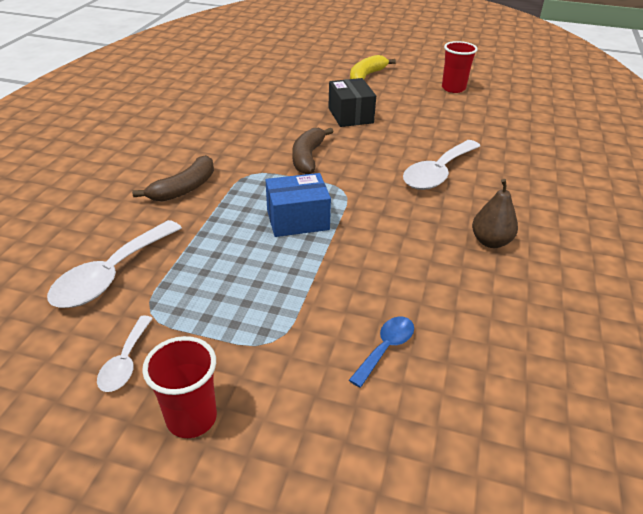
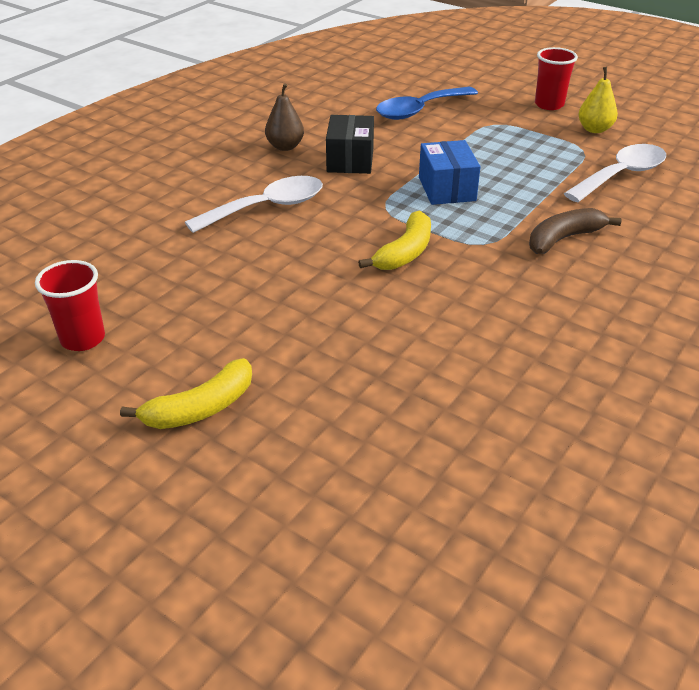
camera: 160 degrees left, 0 degrees up
(125, 362) = (594, 129): white spoon -> yellow pear
(297, 220) = (447, 189): blue box -> blue box turned 75 degrees clockwise
(308, 157) = (405, 252): brown banana -> yellow banana
(350, 115) = (304, 311): black box -> black box (350, 160)
(386, 348) = (419, 110): blue spoon -> blue spoon, size x1.82

